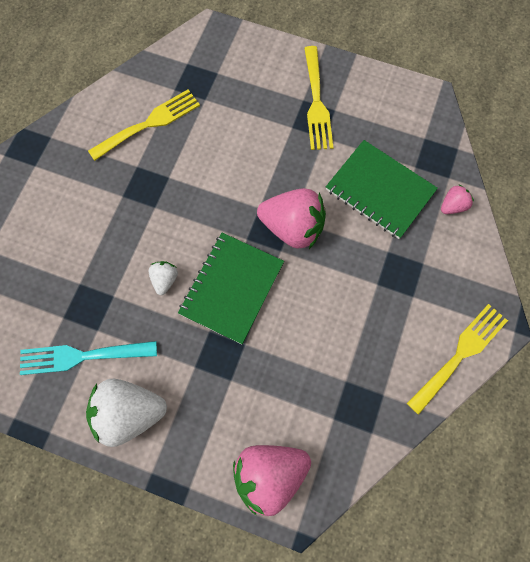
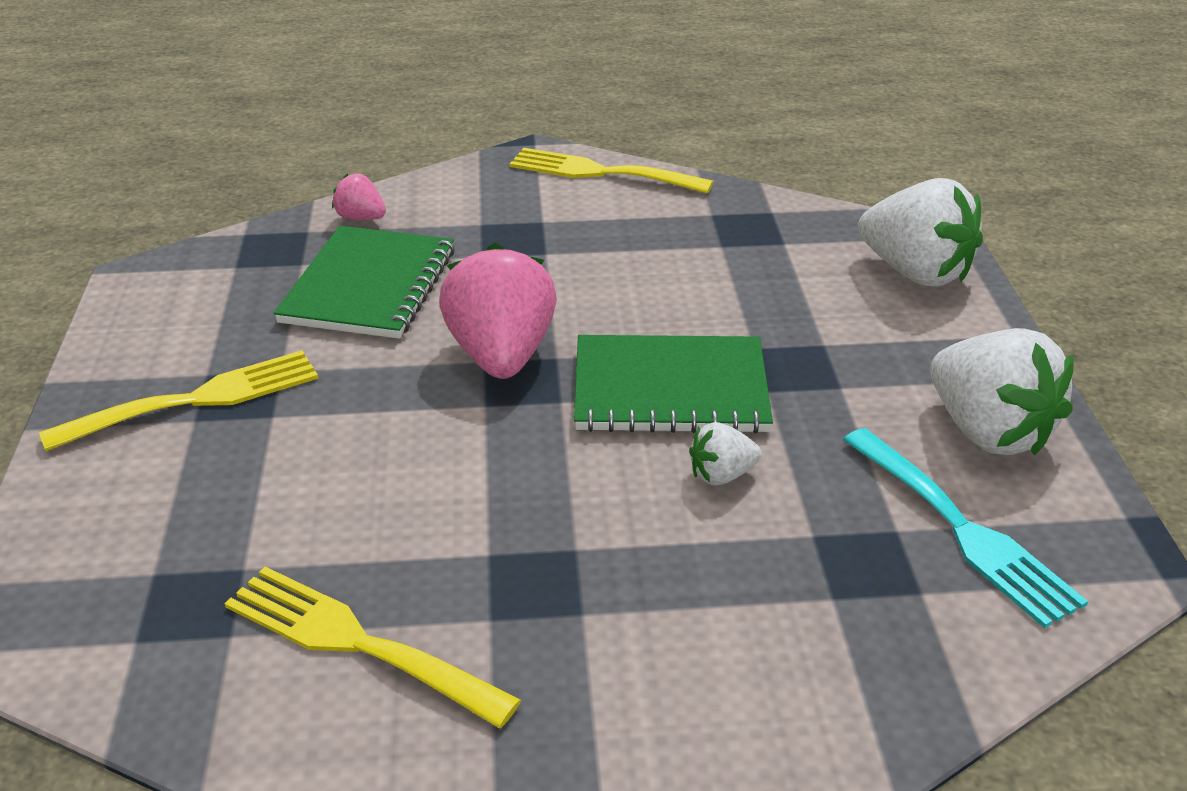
camera: 115 degrees left, 35 degrees down
(269, 475) = (915, 273): pink strawberry -> white strawberry

